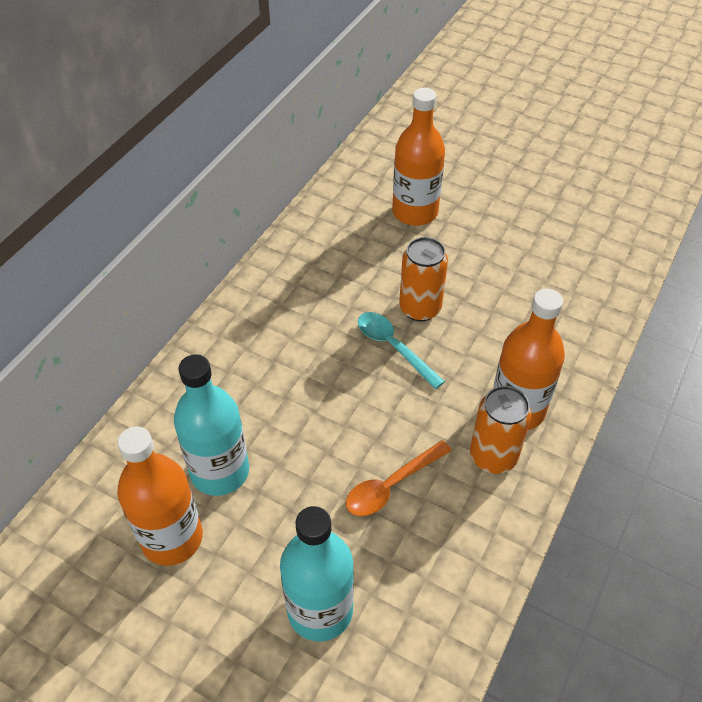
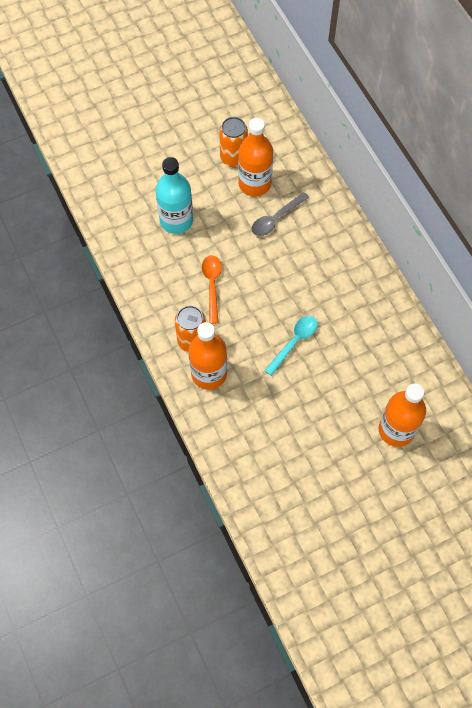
camera: 125 degrees right, 15 degrees up
(220, 471) = (276, 219): turquoise bottle -> grey spoon
(393, 347) = (294, 342): turquoise spoon -> turquoise spoon turned 45 degrees counterclockwise
(420, 308) = (312, 375): orange can -> orange can (233, 158)

